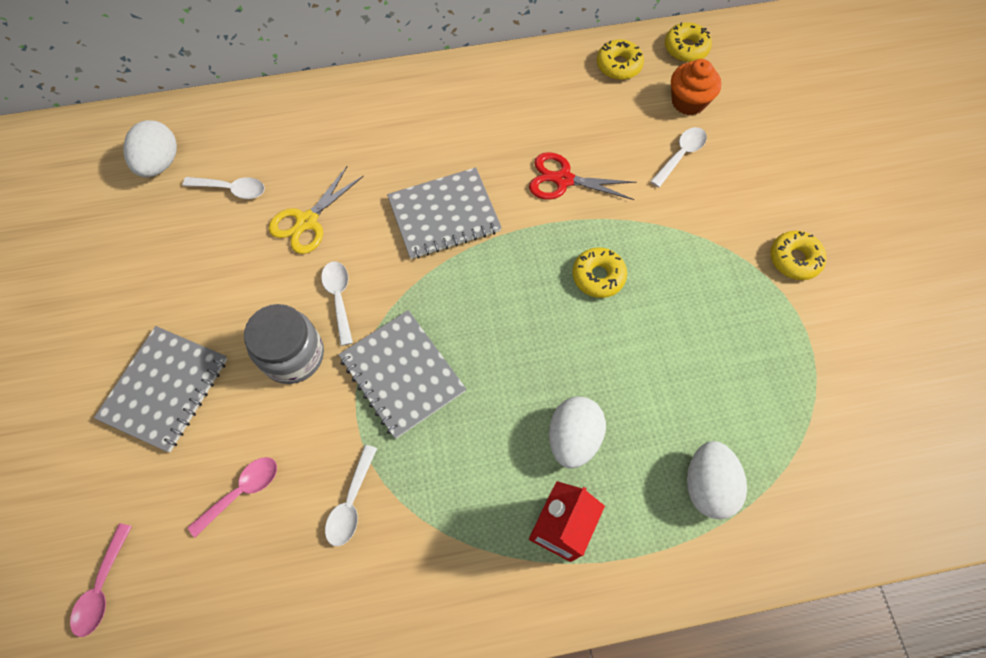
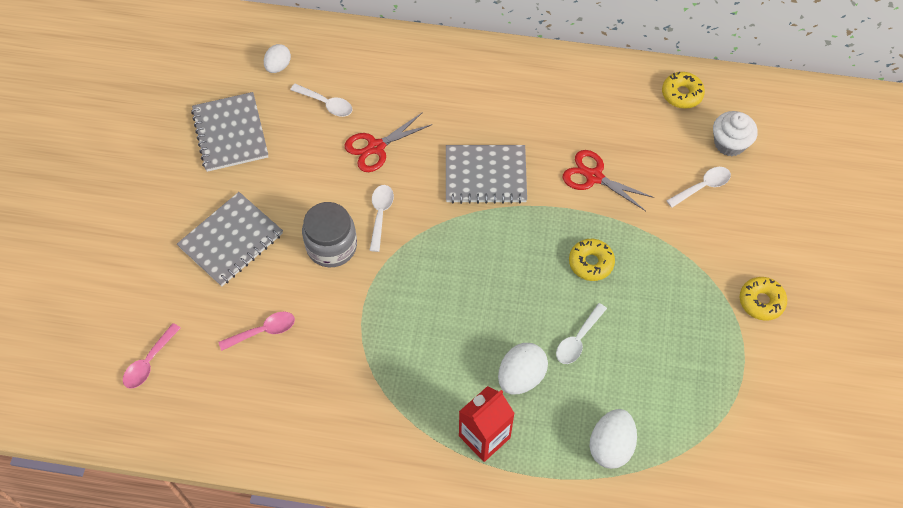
camera: 20 degrees right, 5 degrees down
(160, 163) = (278, 66): white egg -> white egg, size x0.66
(307, 221) = (376, 147): yellow scissors -> red scissors
(351, 503) = (338, 366): white spoon -> white spoon (578, 340)
(402, 374) = (408, 287): grey notebook -> grey notebook (230, 133)
(686, 48) = (748, 96): yellow donut -> none
(688, 101) = (729, 143): orange cupcake -> white cupcake

